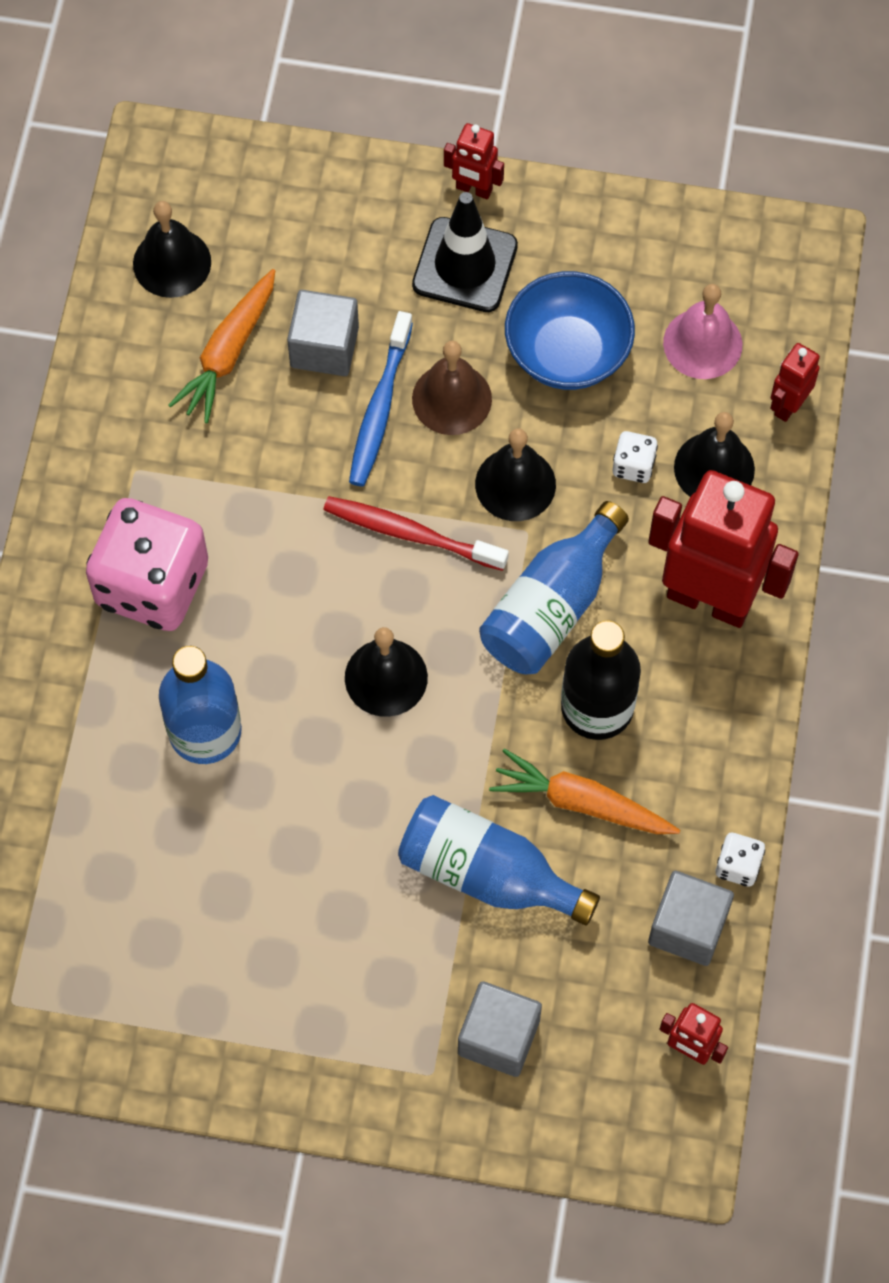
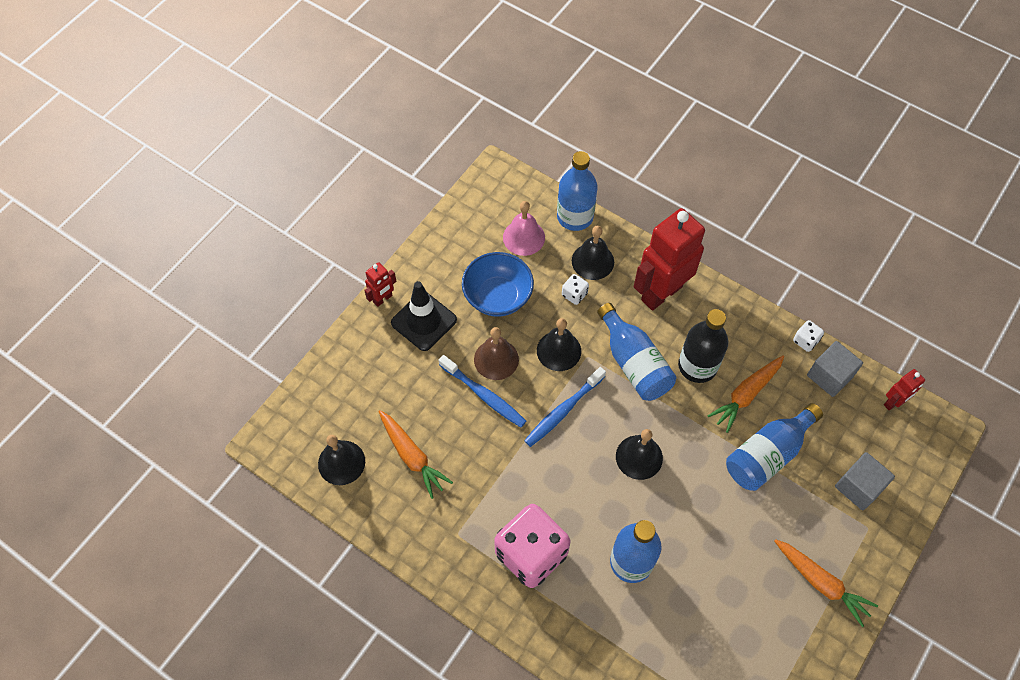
camera: 65 degrees left, 5 degrees down
(301, 1027) = (821, 582): none -> orange carrot
(324, 347) = (434, 407): grey cube -> none
(410, 534) = (563, 411): red toothbrush -> blue toothbrush
(788, 405) = (575, 217): red robot -> blue bottle

